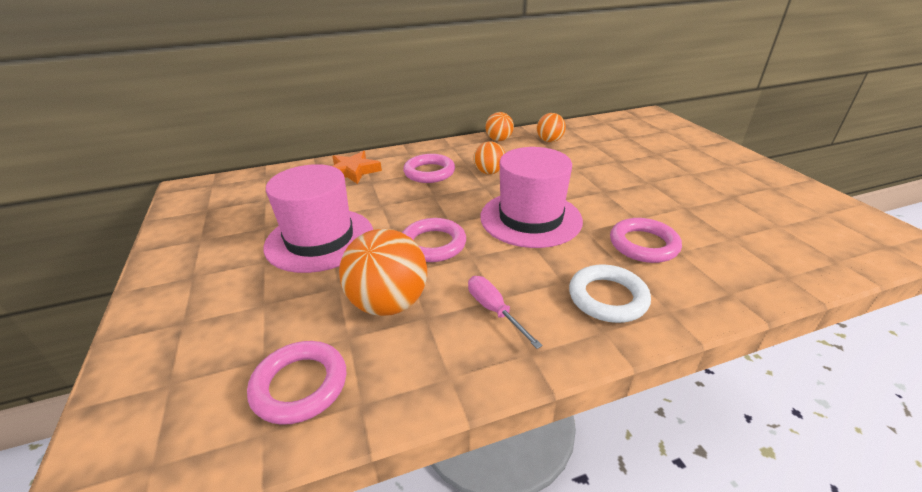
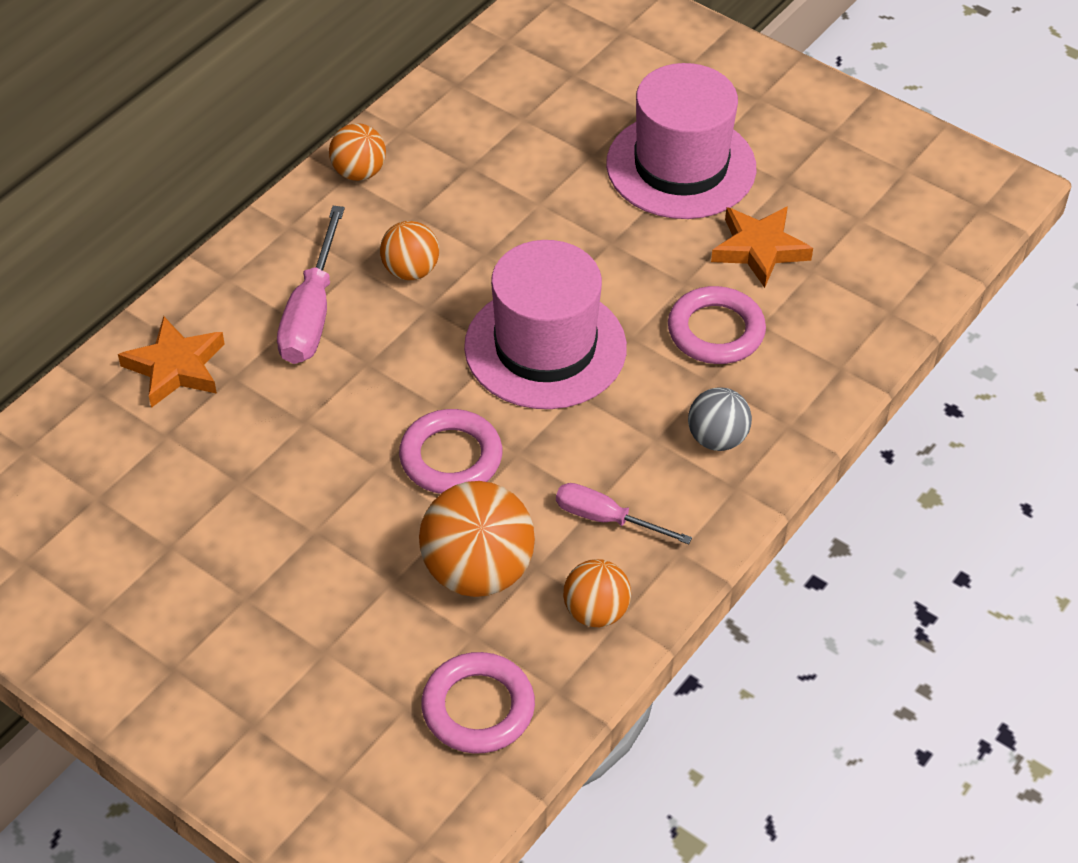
camera: 35 degrees left, 15 degrees up
(320, 239) = (282, 526): pink hat -> pink hat (681, 166)
(429, 172) = (312, 313): pink ring -> pink screwdriver
(549, 141) = (450, 140): orange ball -> orange ball (596, 612)
(607, 298) = (717, 439): white ring -> grey ball
(697, 219) = (759, 249): none -> orange star

